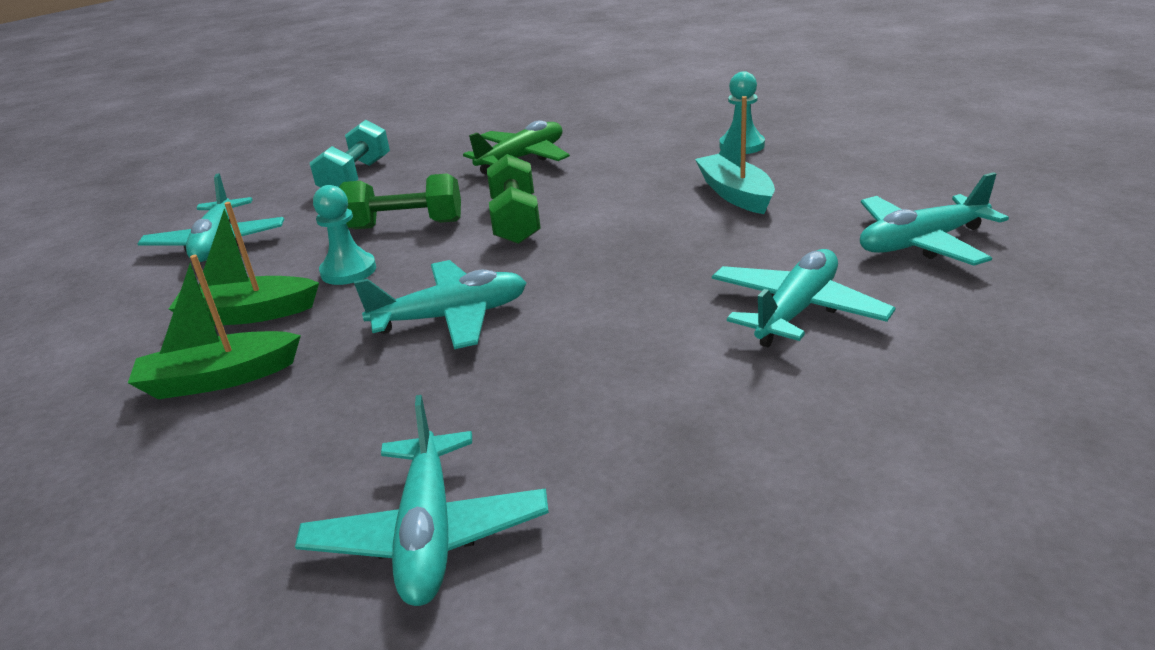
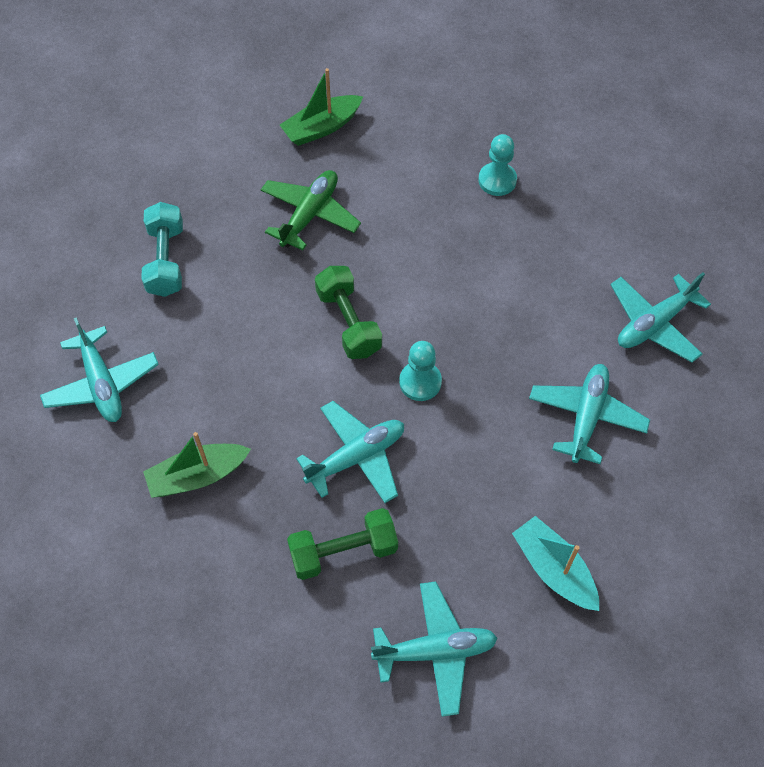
camera: 20 degrees left, 30 degrees up
(219, 379) = (225, 550): green boat -> green boat (322, 127)
(348, 271) = (245, 410): turquoise pawn -> turquoise pawn (420, 382)
(405, 225) = (257, 338): green dumbbell -> green dumbbell (343, 551)
(428, 533) = (435, 651): turquoise plane -> turquoise plane turned 75 degrees counterclockwise
(735, 194) = (511, 265): turquoise boat -> turquoise boat (554, 569)

